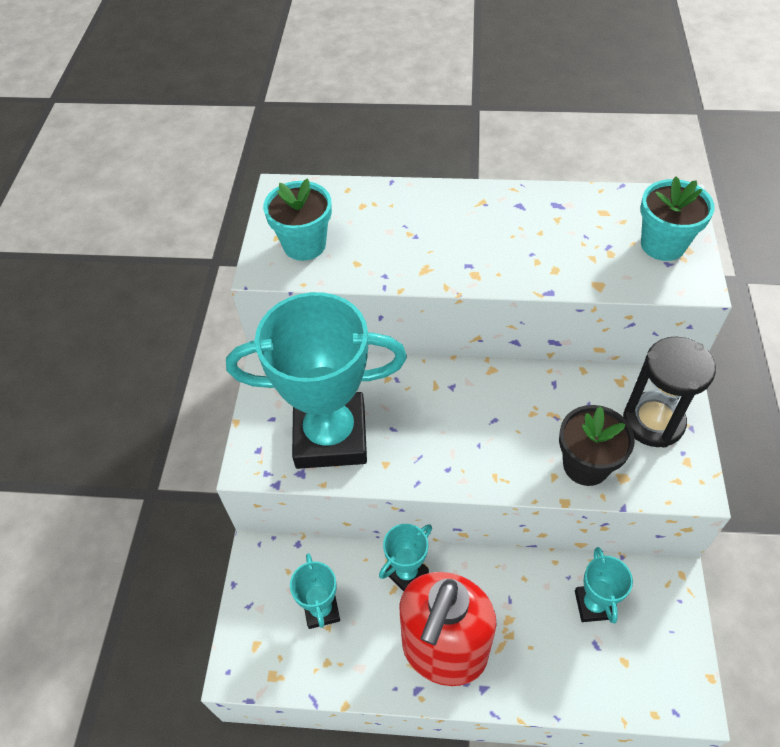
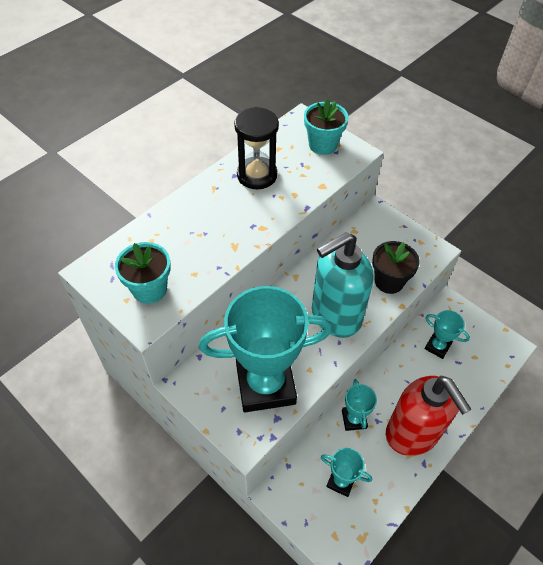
camera: 55 degrees left, 0 degrees up
(330, 436) = (265, 384): turquoise trophy -> turquoise trophy turned 45 degrees clockwise
(478, 442) = (335, 316): none -> turquoise soap dispenser
(653, 421) = (388, 237): black hourglass -> black hourglass (257, 175)

